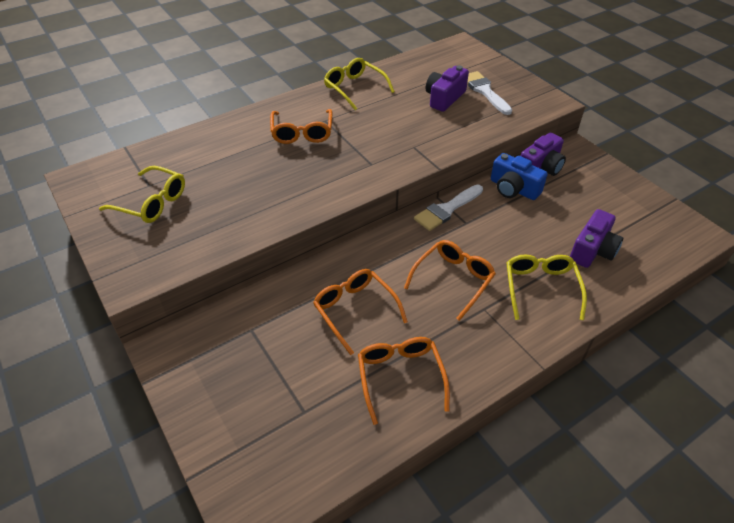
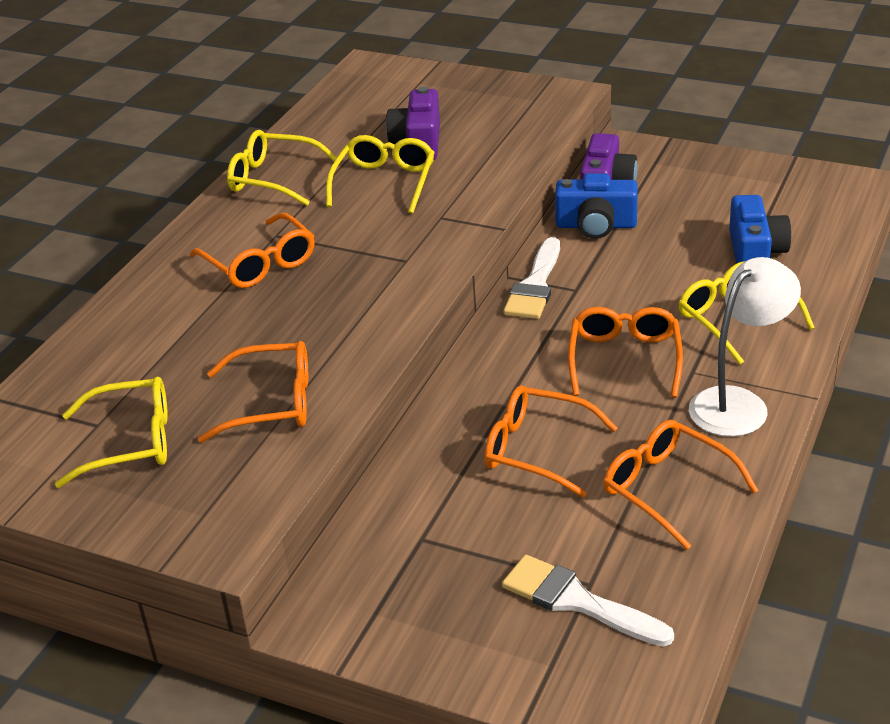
camera: 30 degrees left, 10 degrees down
(229, 214) = (271, 403): none -> orange glasses
(405, 114) = (384, 183): none -> yellow glasses
(484, 91) = (464, 114): white brush -> white brush (577, 601)
(492, 345) = (739, 403): none -> white lamp
(592, 250) = (755, 252): purple camera -> blue camera

